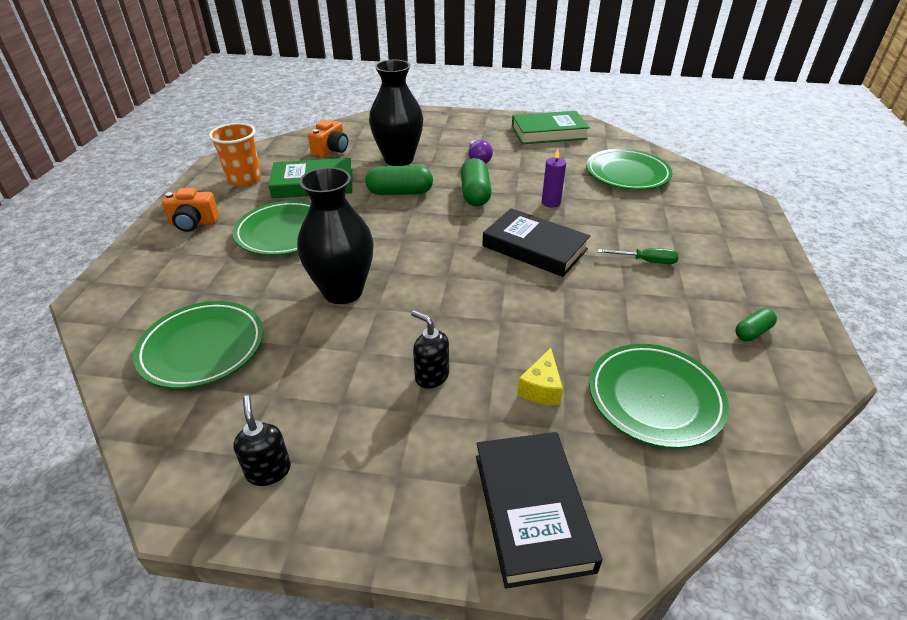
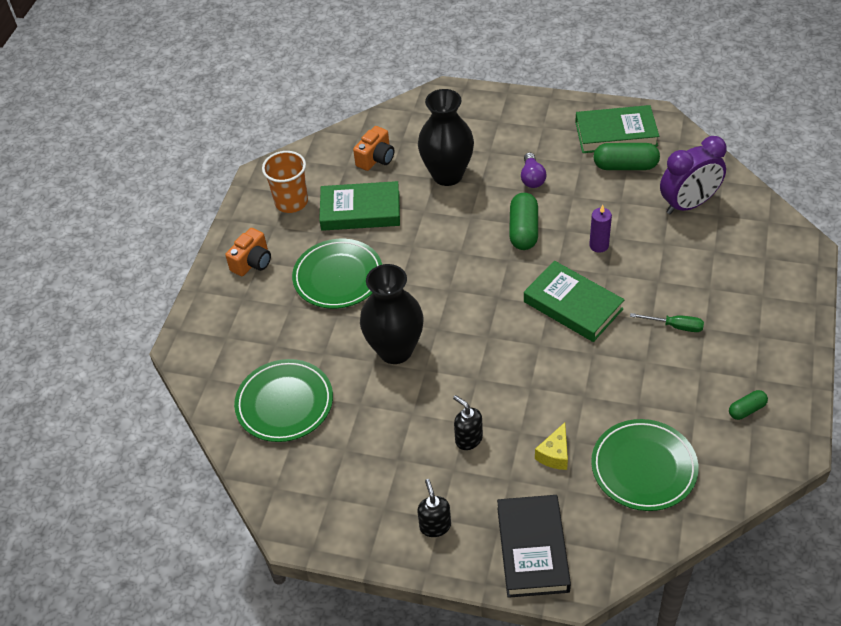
camera: 10 degrees right, 10 degrees up
(194, 223) = (252, 262): orange camera -> orange camera turned 60 degrees counterclockwise
(268, 470) = (349, 510): black soap dispenser -> black soap dispenser (435, 526)
(400, 192) = (447, 226): green capsule -> green capsule (625, 166)
(534, 247) = (573, 305): black book -> green book
(627, 173) = (688, 204): green plate -> purple clock

